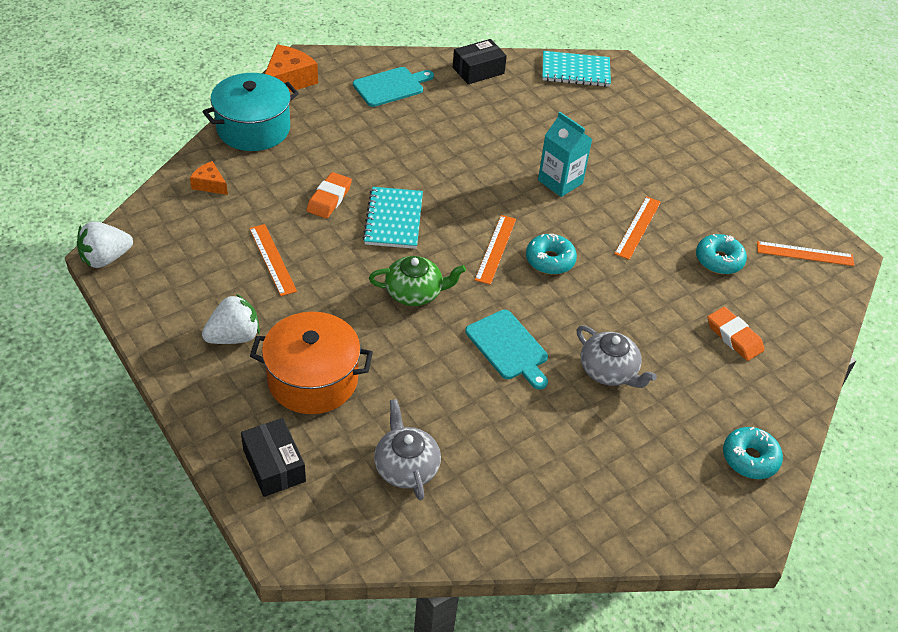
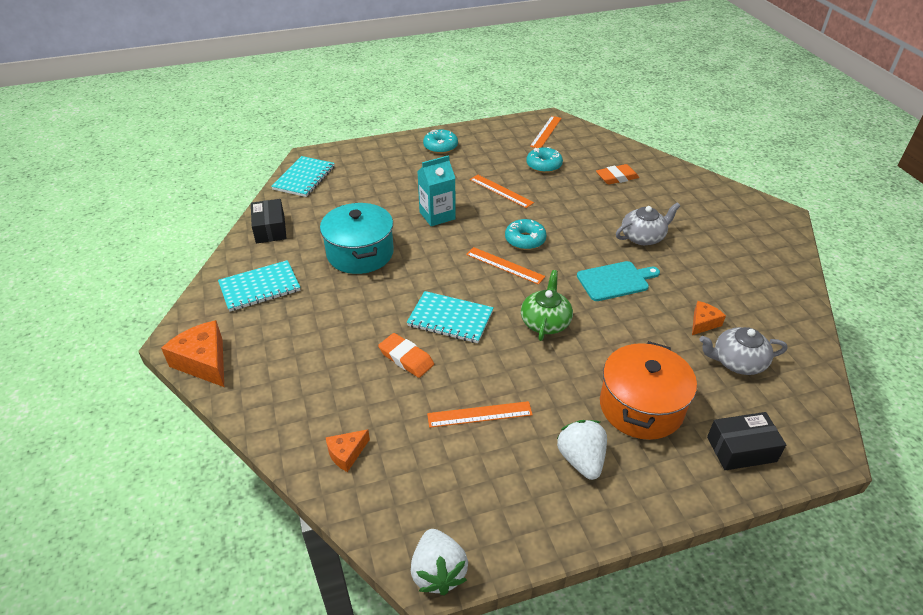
camera: 70 degrees left, 5 degrees down
(253, 129) = (270, 402): turquoise pot -> turquoise pot (360, 253)
(391, 86) = (260, 287): turquoise cutting board -> turquoise notebook
(463, 434) = (703, 323): none -> orange cheese
(750, 458) = (721, 198): turquoise donut -> turquoise donut (440, 147)

